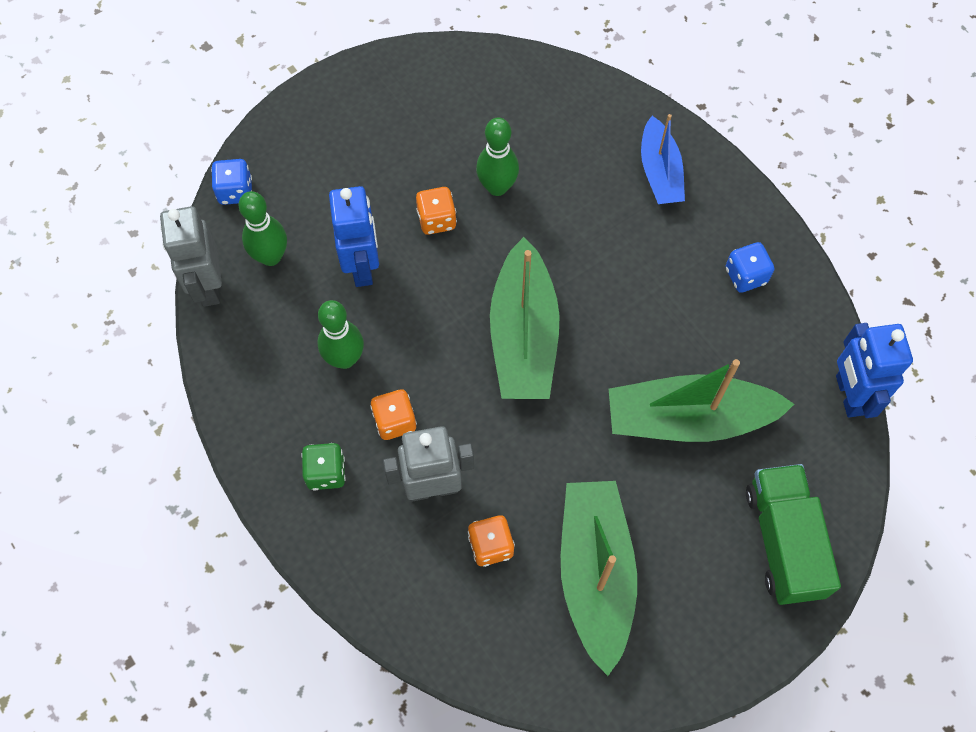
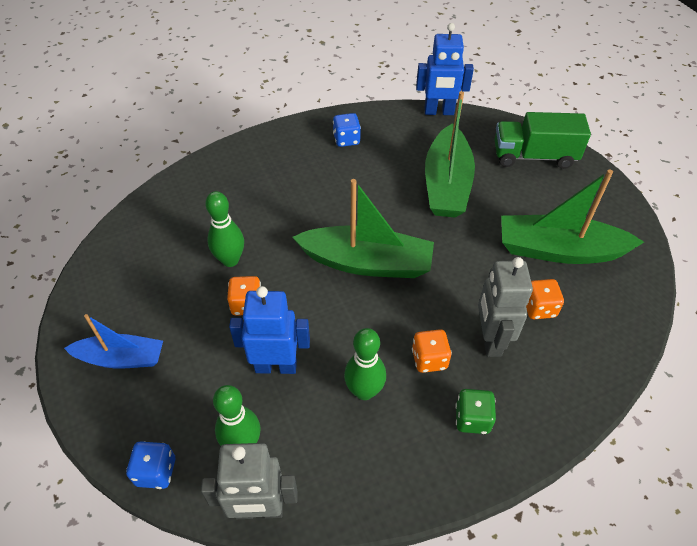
camera: 80 degrees left, 15 degrees down
(659, 172) = (252, 166): blue boat -> blue boat (121, 358)

